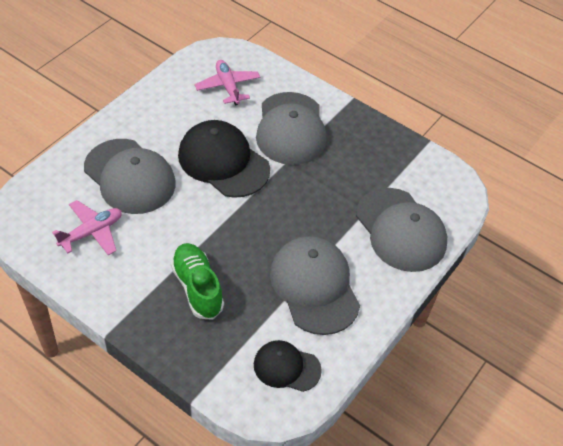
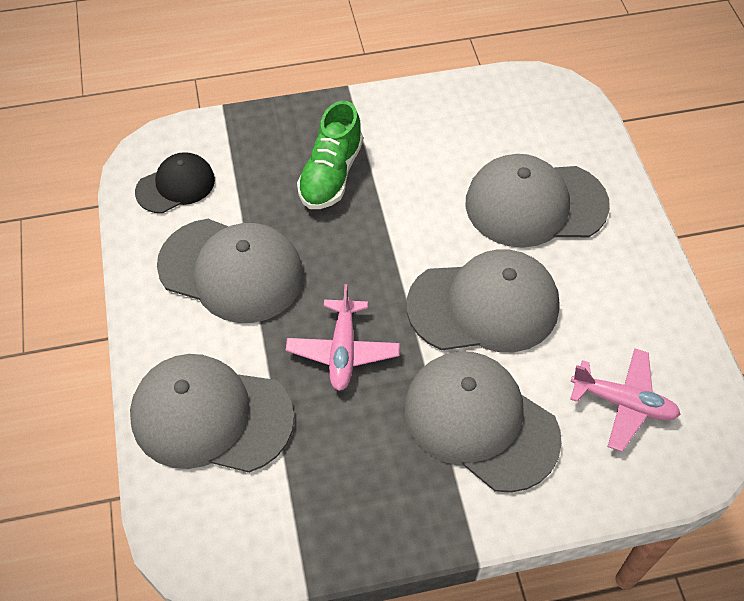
camera: 135 degrees right, 5 degrees up
(91, 232) = (480, 133): pink plane -> pink plane (343, 351)
(197, 287) = (331, 174): green shoe -> green shoe turned 90 degrees clockwise
(223, 162) = (484, 305): black cap -> grey cap

